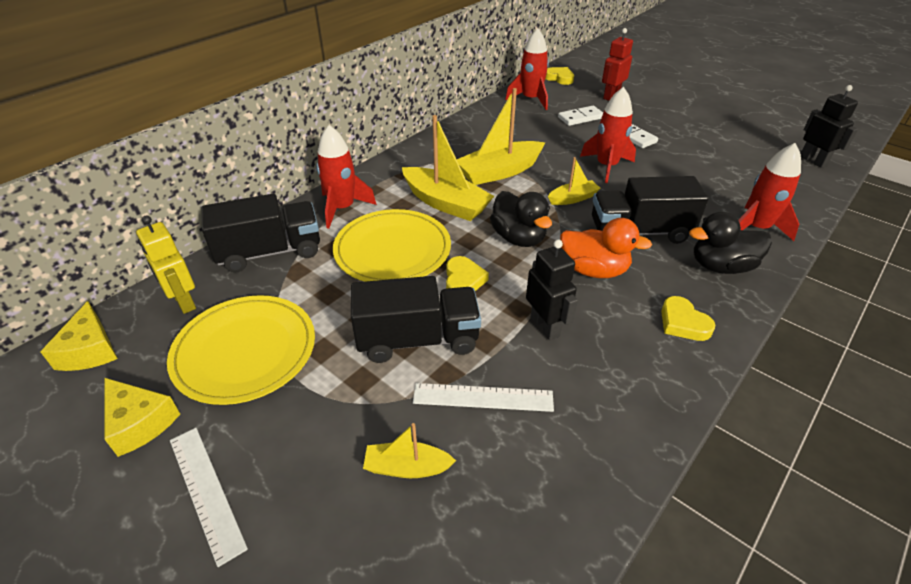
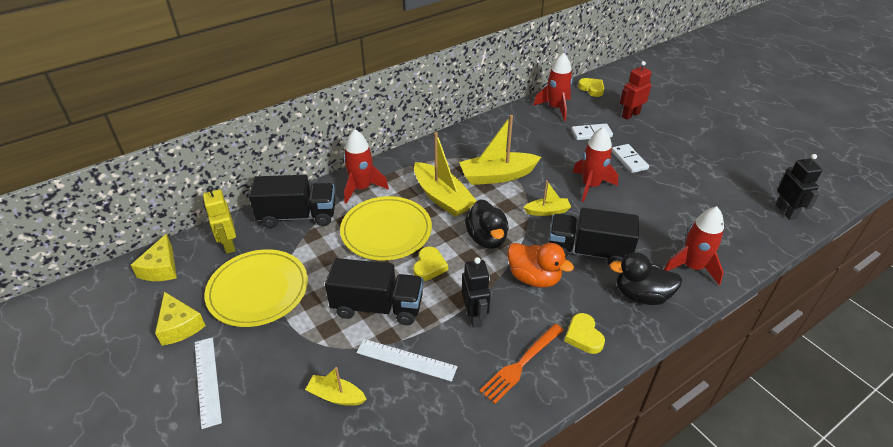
camera: 15 degrees right, 0 degrees up
(628, 371) = (521, 364): none -> orange fork

